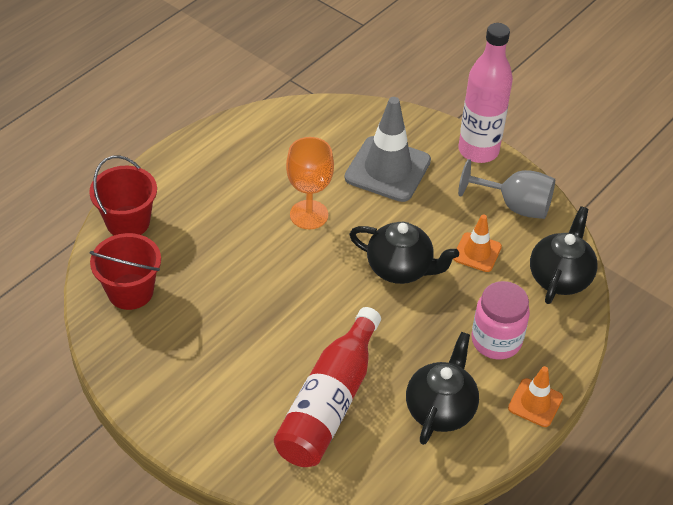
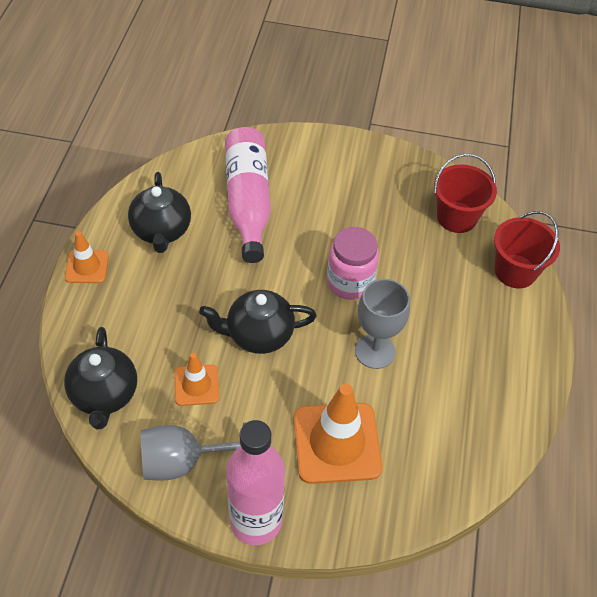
camera: 150 degrees right, 5 degrees up
(309, 215) = (375, 351): orange goblet -> grey goblet
(329, 403) = (248, 202): red bottle -> pink bottle
(387, 169) = (337, 443): grey traffic cone -> orange traffic cone
(496, 340) = (140, 305): pink jar -> pink jar (350, 282)

